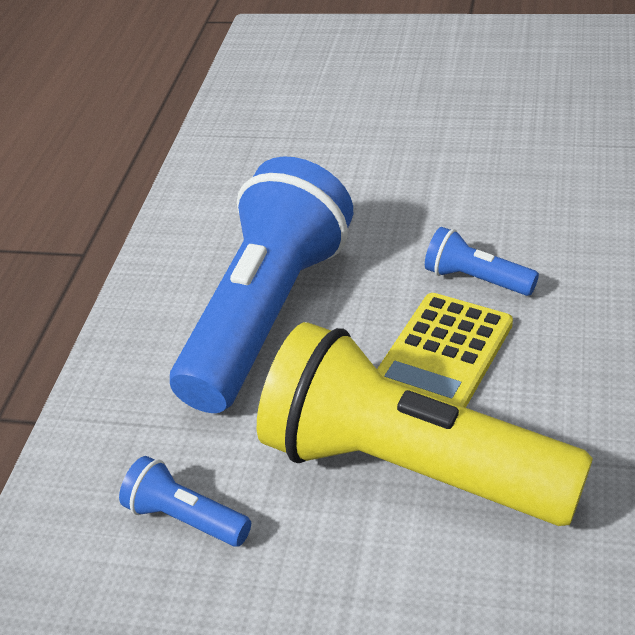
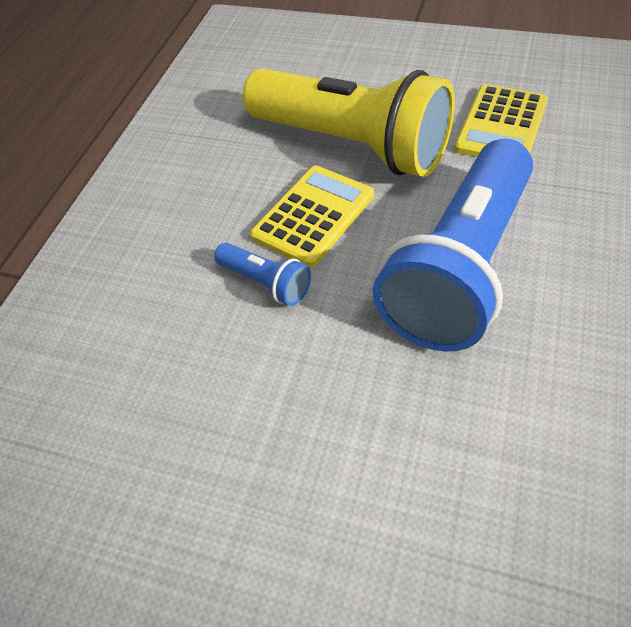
camera: 175 degrees left, 10 degrees up
(186, 518) = (501, 125): blue flashlight -> yellow calculator

